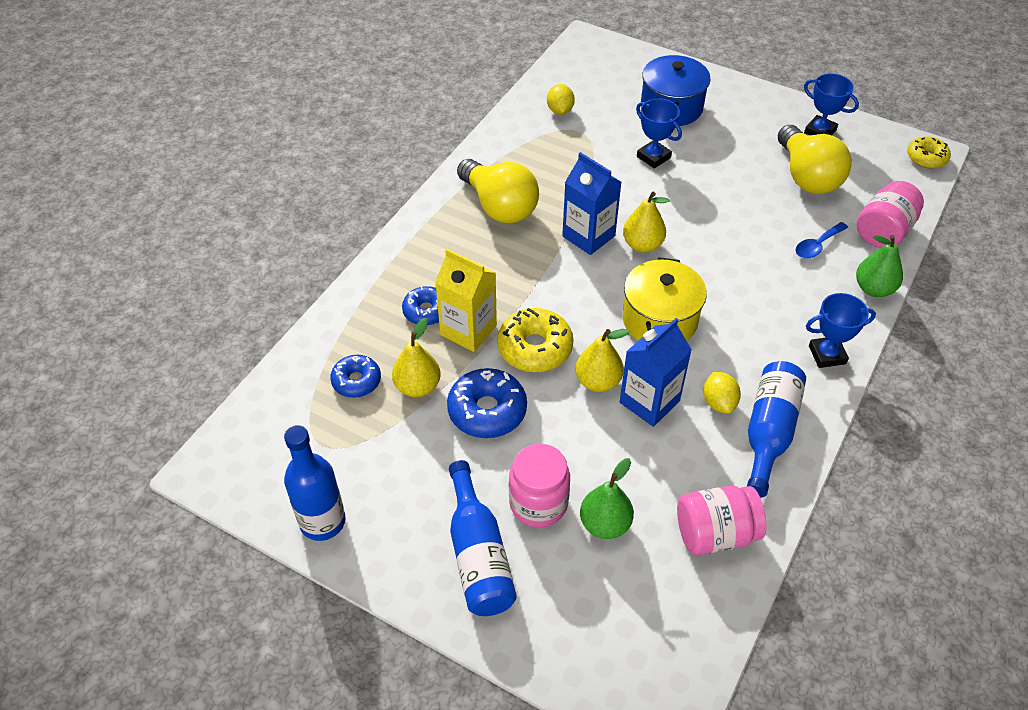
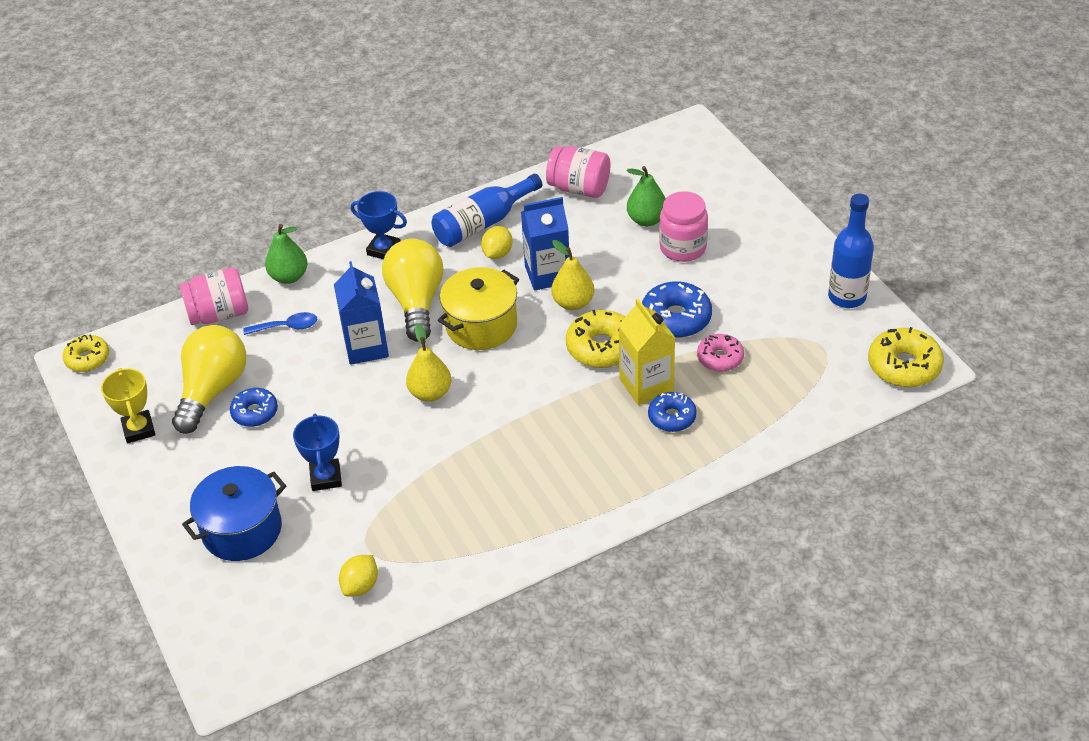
camera: 145 degrees left, 5 degrees down
(229, 460) = (904, 366): none -> yellow donut
(356, 381) = (769, 383): blue donut -> blue donut (255, 412)
(417, 386) = (720, 358): yellow pear -> pink donut
(478, 555) = (746, 236): blue bottle -> none
(499, 206) = (526, 493): yellow light bulb -> yellow light bulb (416, 302)
(588, 236) = (469, 423): blue carton -> blue carton (366, 347)
(820, 131) = (139, 429): blue trophy -> yellow trophy

